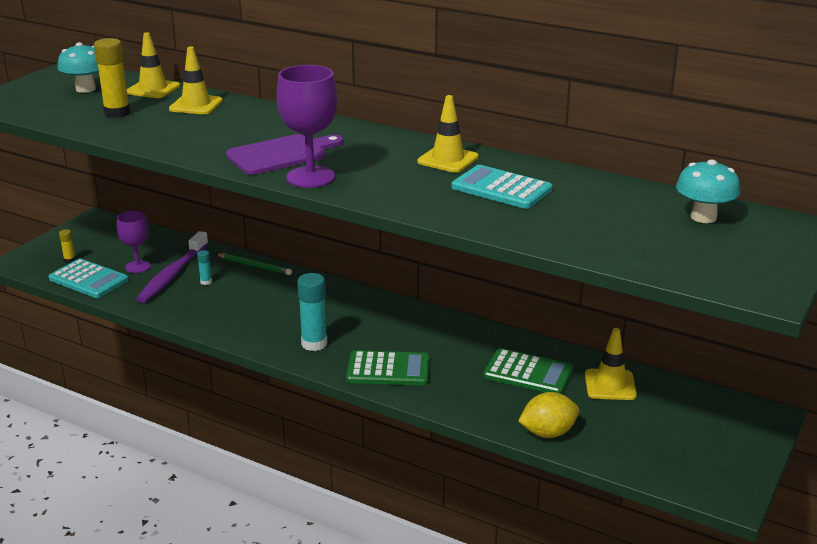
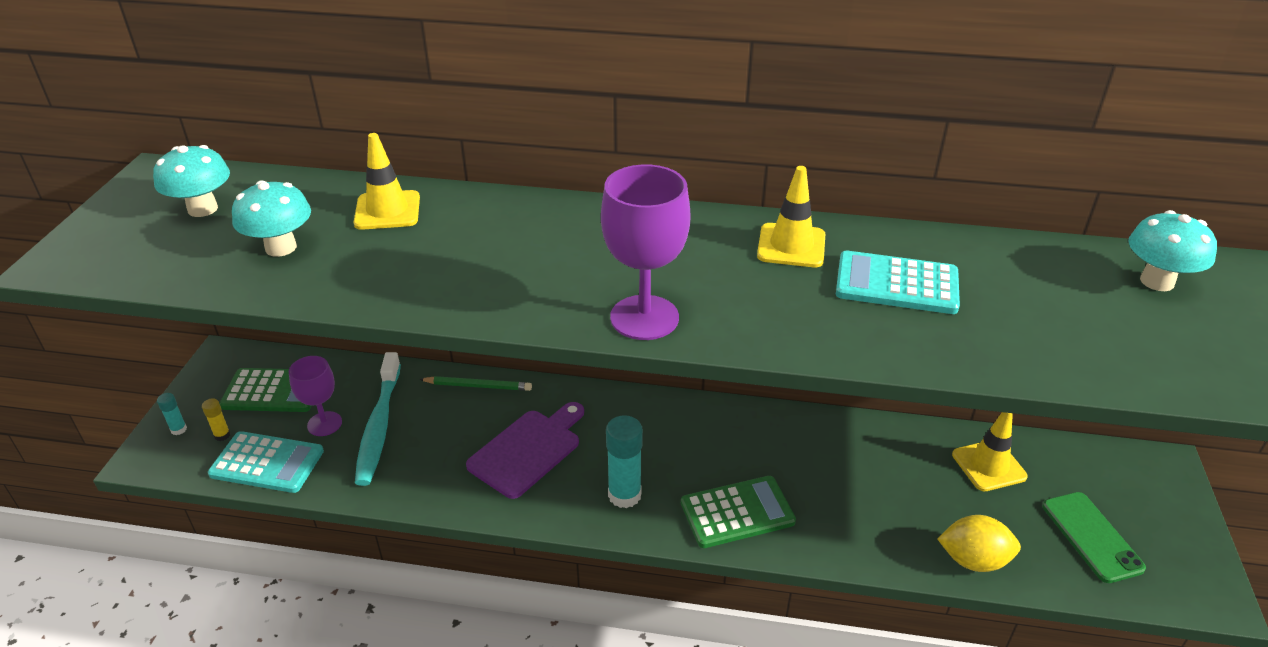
camera: 20 degrees left, 10 degrees up
(117, 113) = (281, 247): yellow glue stick -> turquoise mushroom
(153, 89) = (305, 191): yellow traffic cone -> none
(173, 274) = (379, 426): purple toothbrush -> turquoise toothbrush
(206, 282) = (430, 427): turquoise glue stick -> turquoise glue stick (178, 429)
(281, 154) = (572, 282): purple cutting board -> purple cutting board (528, 450)
(528, 373) = (894, 472): green calculator -> green calculator (273, 391)
(548, 433) = (973, 560): yellow lemon -> yellow lemon turned 45 degrees clockwise
(658, 441) = (1091, 537): none -> green phone

